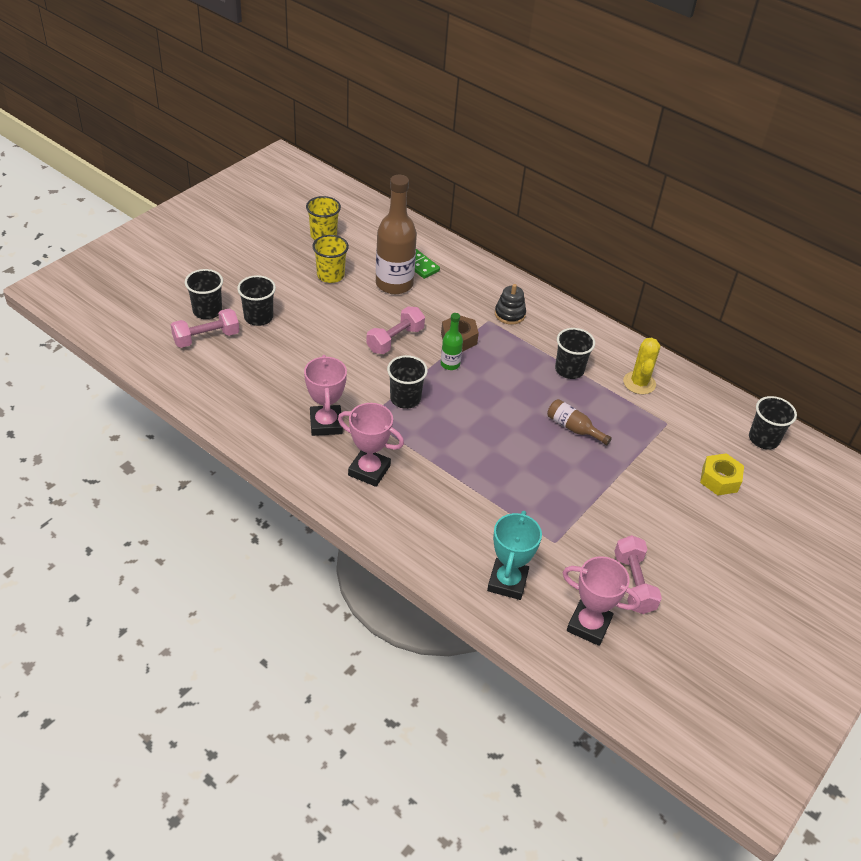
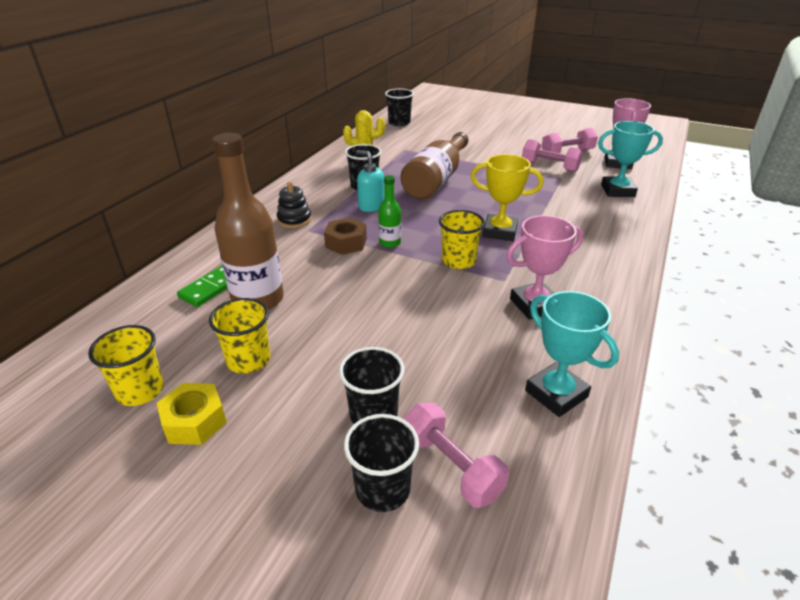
camera: 100 degrees left, 10 degrees down
(233, 399) = (556, 394): none -> turquoise trophy
(369, 470) = (573, 266): pink trophy -> none
(395, 340) = (367, 282): pink dumbbell -> pink dumbbell (549, 167)
(405, 398) = (458, 261): black cup -> yellow cup
(445, 442) = (500, 231): none -> yellow trophy
(523, 366) = (371, 206): none -> turquoise soap dispenser
(573, 428) = (436, 180): brown bottle -> brown bottle, size x2.05
(719, 479) = (449, 133): yellow nut -> yellow nut (195, 421)

